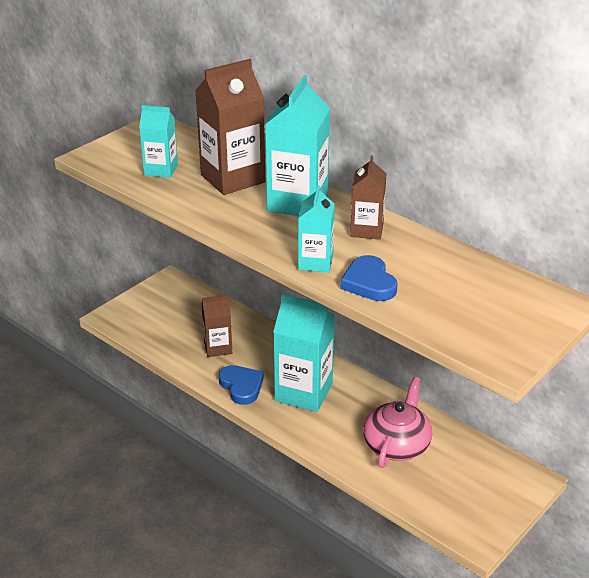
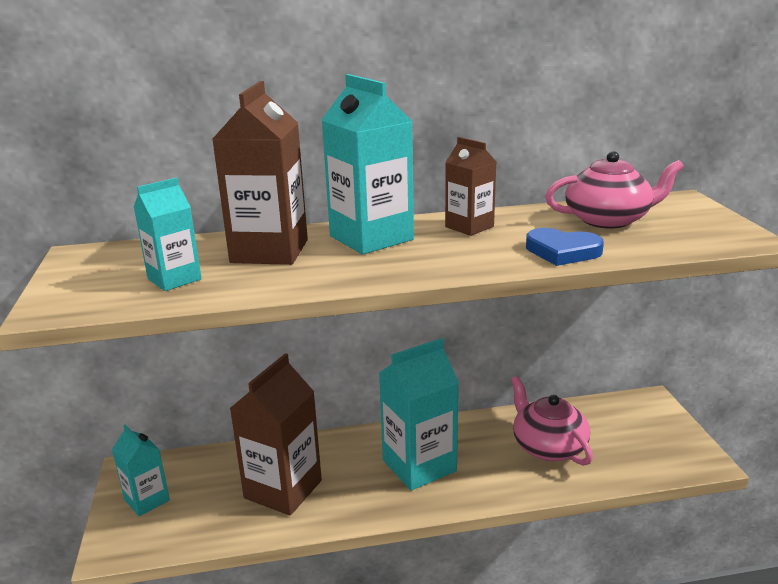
camera: 50 degrees left, 10 degrees down
(218, 347) = (283, 489): brown carton -> brown carton, size x1.72
(241, 386) = (362, 502): blue heart -> none
(315, 262) = (493, 262): turquoise carton -> turquoise carton (147, 500)
(462, 282) = (608, 220): none -> pink teapot

